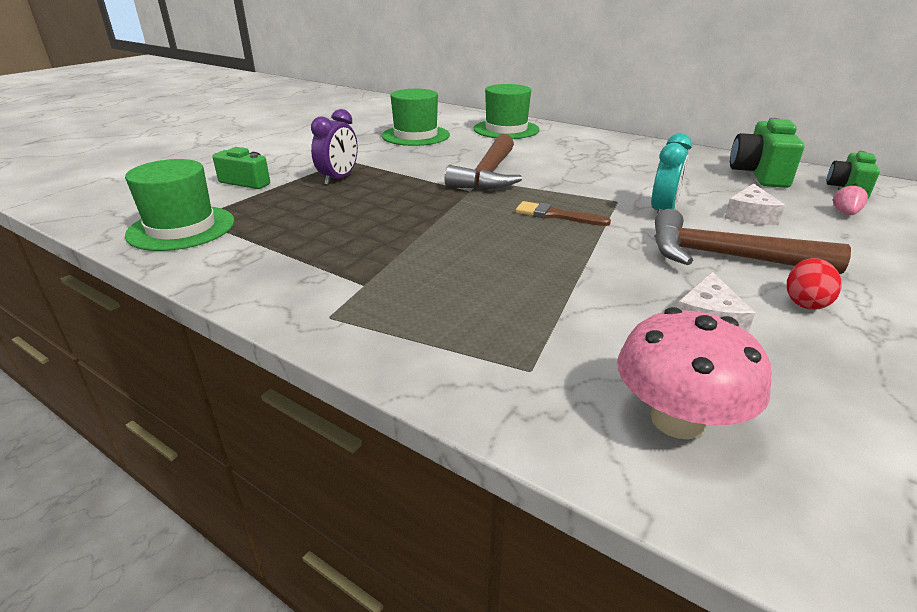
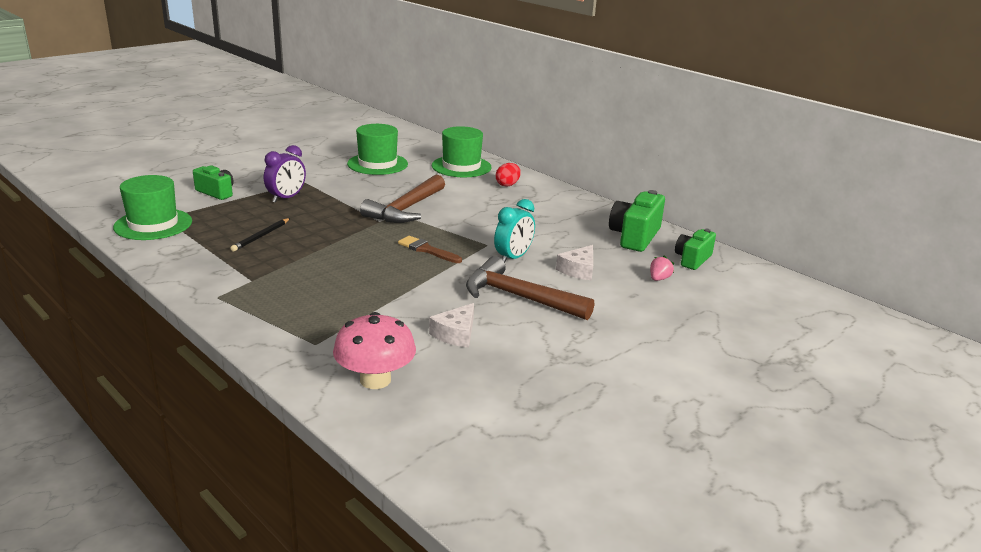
camera: 10 degrees right, 5 degrees down
(337, 225) = (261, 236): none -> black pencil
(805, 302) = (536, 334): red egg -> red egg (507, 185)

